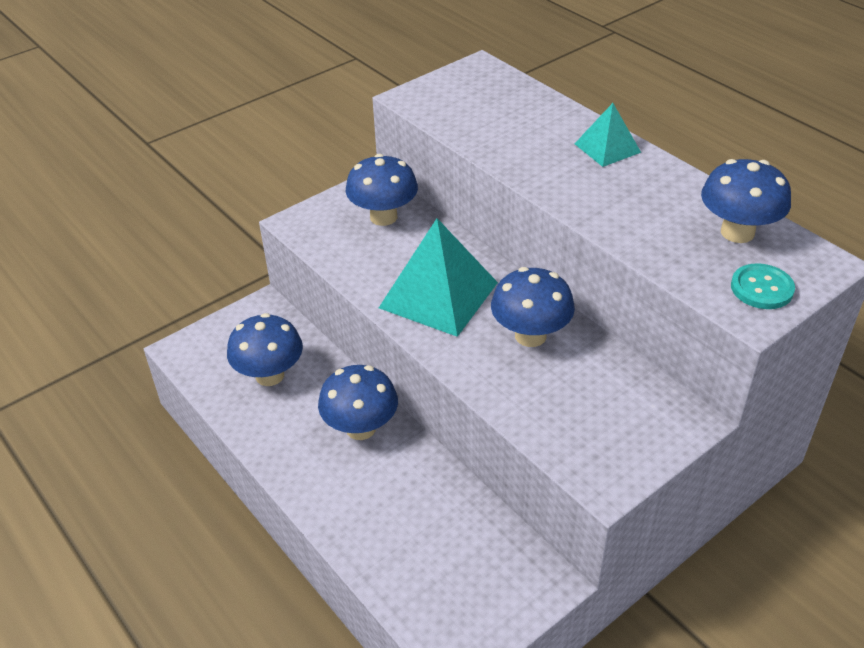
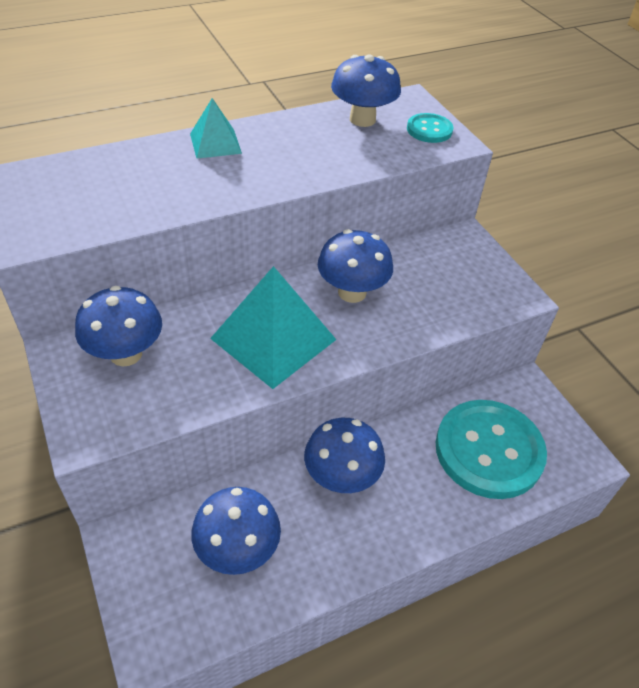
camera: 80 degrees left, 5 degrees up
(435, 548) = (489, 450): none -> turquoise button

